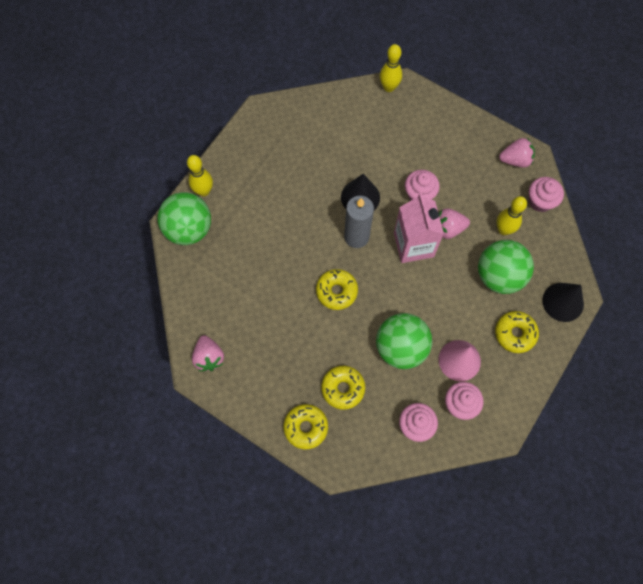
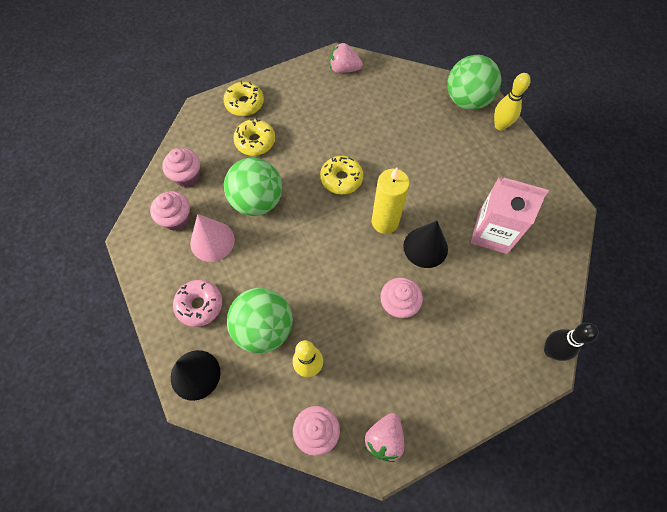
camera: 120 degrees right, 5 degrees down
(356, 237) = (385, 222): grey candle -> yellow candle
(389, 87) = (551, 351): yellow bowling pin -> black bowling pin
(413, 244) = (346, 267): pink carton -> pink carton (492, 233)
(449, 228) = (343, 310): pink strawberry -> none
(515, 333) = (199, 305): yellow donut -> pink donut

